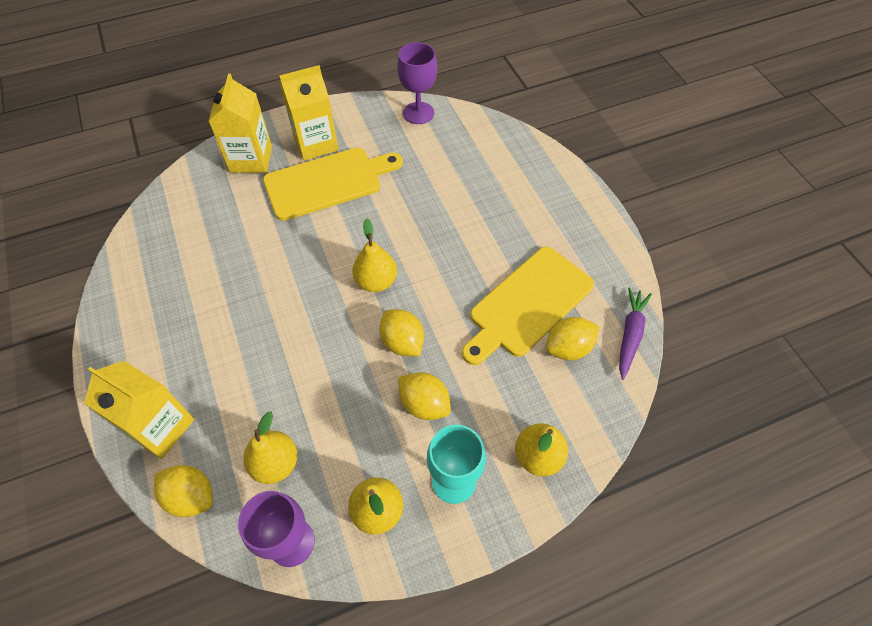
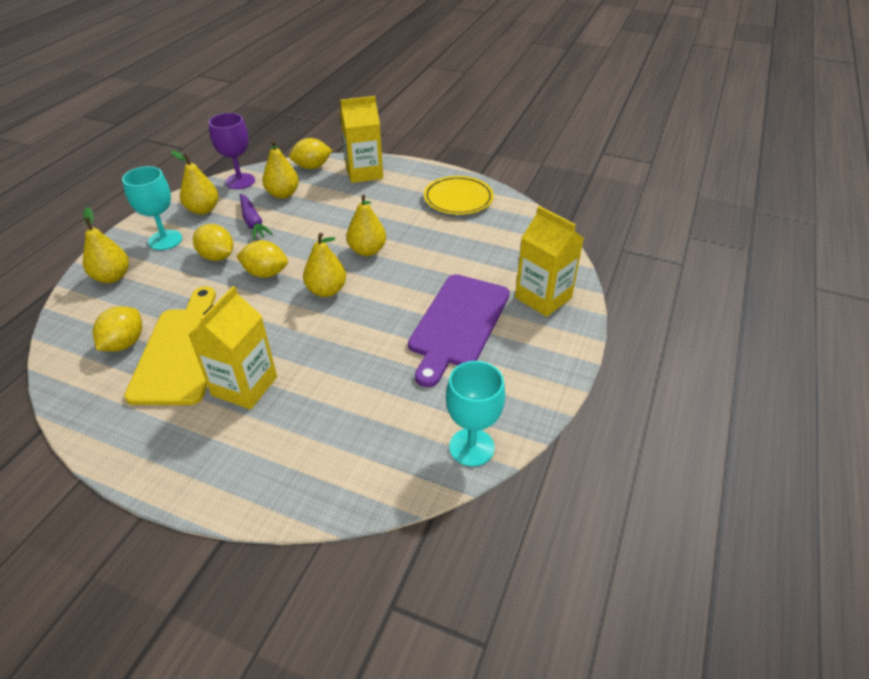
camera: 135 degrees right, 15 degrees down
(148, 301) = (458, 199): none -> yellow plate
(299, 300) = (367, 250): none -> yellow pear
(316, 143) = (517, 344): yellow carton -> yellow carton (244, 386)
(327, 182) = (458, 324): yellow cutting board -> purple cutting board
(418, 113) = (471, 447): purple goblet -> turquoise goblet
(424, 404) = (217, 257): yellow lemon -> yellow lemon turned 45 degrees clockwise
(630, 335) = (67, 385): purple carrot -> purple carrot (253, 222)

